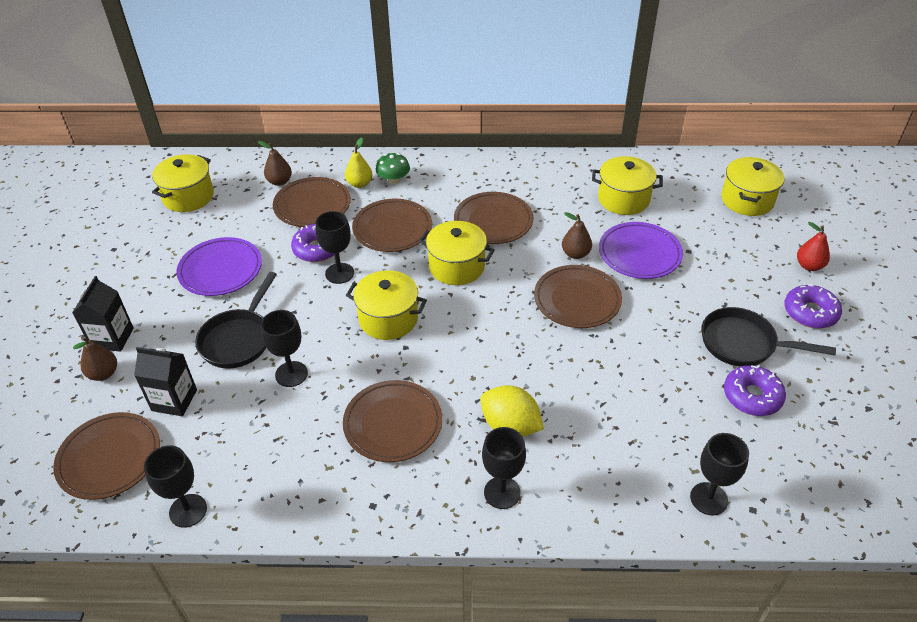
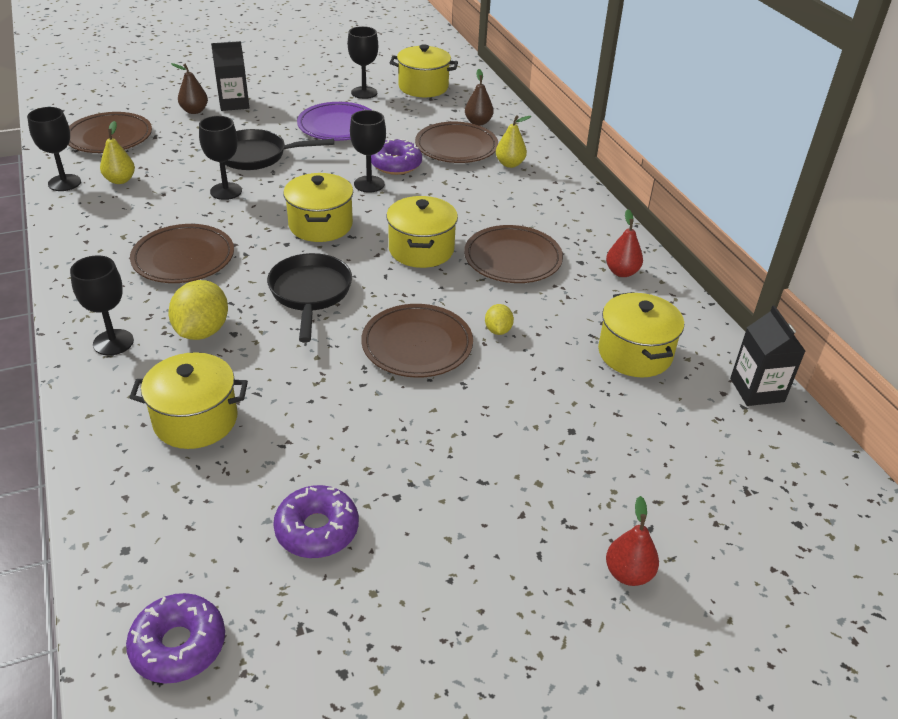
camera: 65 degrees right, 5 degrees down
(174, 400) = (176, 146): black carton -> black carton (757, 390)
(215, 458) = (120, 180): none -> yellow pear
(392, 229) = (454, 198): brown plate -> none
(393, 180) = (532, 182): green mushroom -> none
(534, 175) = (622, 272): none -> red pear
(575, 254) = (498, 330): brown pear -> yellow lemon
(639, 254) = (534, 384): purple plate -> none
(708, 499) = (134, 505): black goblet -> black goblet (364, 92)
(743, 344) = (414, 510): black pan -> black pan (310, 294)
(747, 200) = (735, 481): yellow pot -> yellow pot (195, 420)
(810, 312) = (518, 583): purple donut -> purple donut (178, 645)

